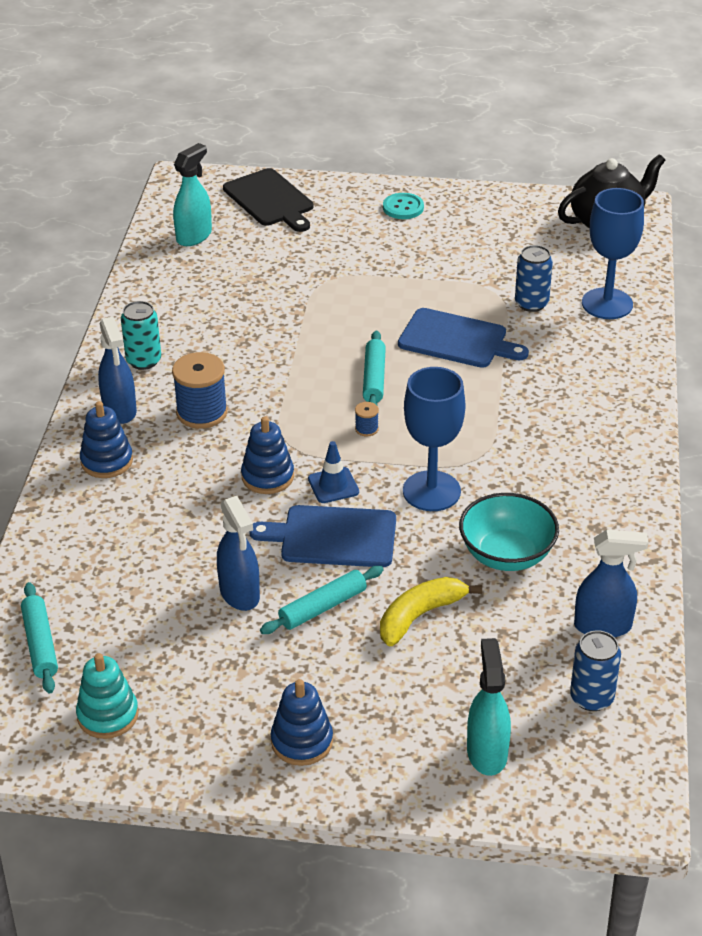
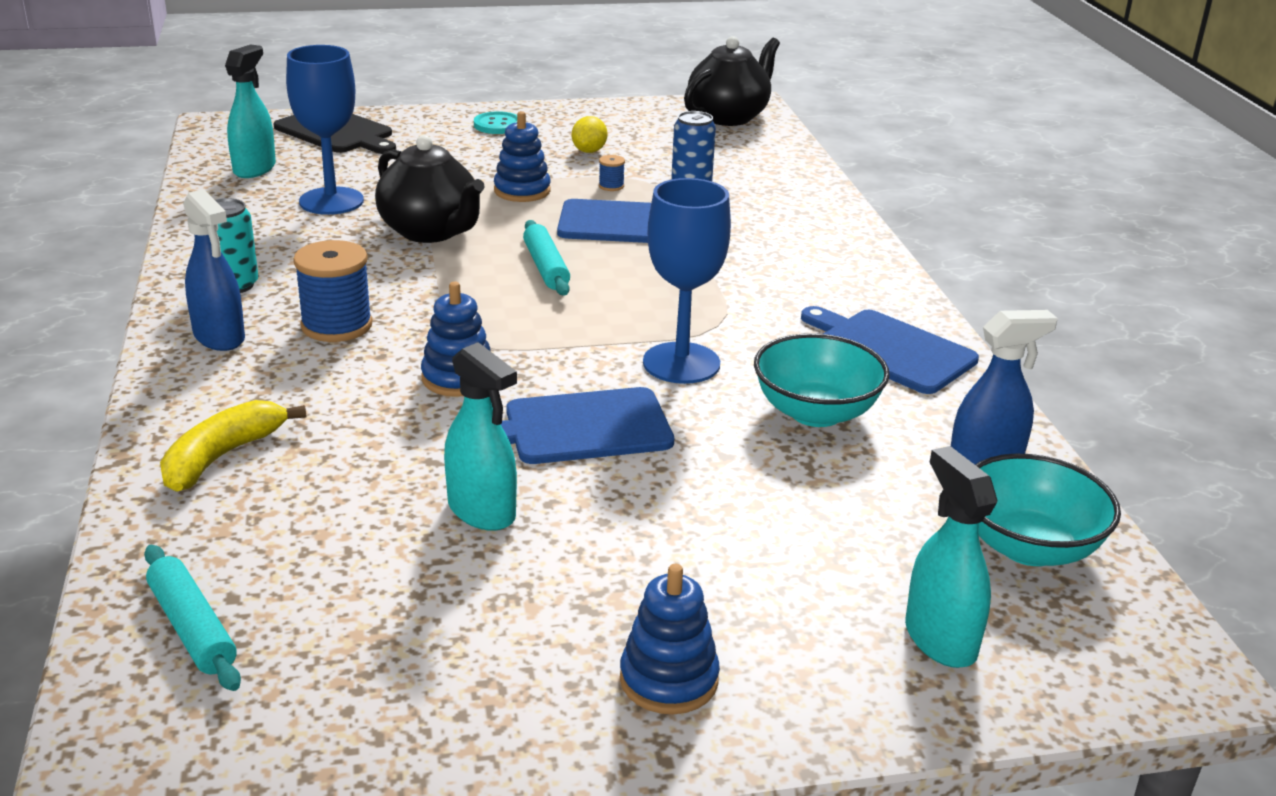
camera: 20 degrees left, 10 degrees down
(107, 461) = (221, 392): blue stacking toy -> blue stacking toy (522, 191)
(108, 715) = (342, 706): turquoise stacking toy -> none
(240, 594) = (482, 511): blue spray bottle -> turquoise spray bottle
(302, 326) = (430, 231): none -> black teapot
(323, 607) = (609, 507): turquoise rolling pin -> none
(333, 485) = (551, 375): blue traffic cone -> none
(366, 429) = (563, 314): blue spool -> blue spool (611, 186)
(420, 616) = (747, 495): yellow banana -> yellow banana (222, 456)
(465, 250) = (589, 151): none -> yellow lemon
(591, 697) = (1028, 547): blue can -> turquoise bowl
(596, 506) = (889, 349): none -> blue cutting board
(607, 304) = (774, 178): blue goblet -> blue goblet (331, 201)

